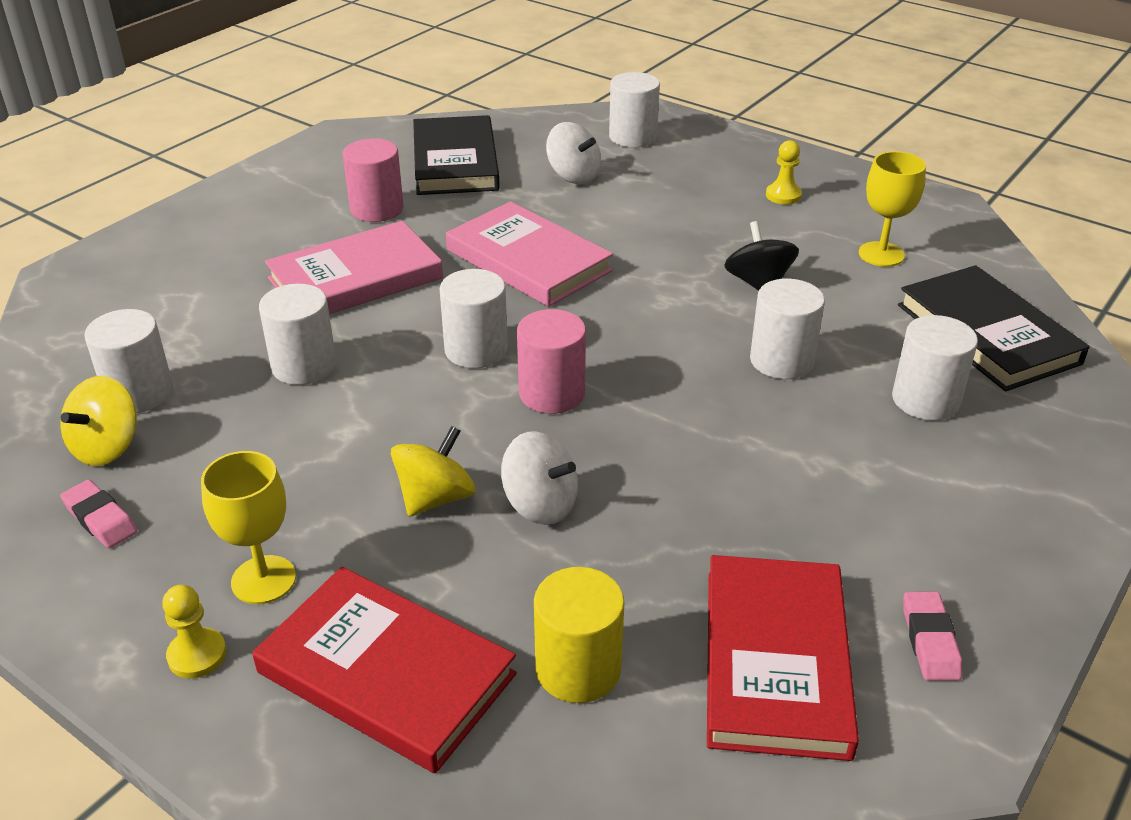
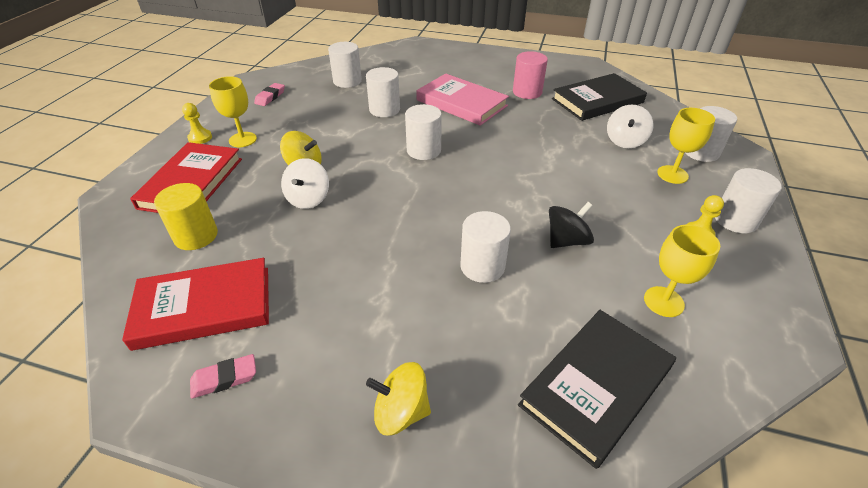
camera: 70 degrees right, 5 degrees up
(107, 447) = (311, 85): yellow spinning top -> yellow spinning top (401, 412)
(528, 260) = (518, 147): pink book -> none
(552, 393) = (399, 182): pink cylinder -> none
(667, 171) = (672, 174): none -> yellow goblet
(925, 400) = (478, 351): white cylinder -> white cylinder (735, 220)

